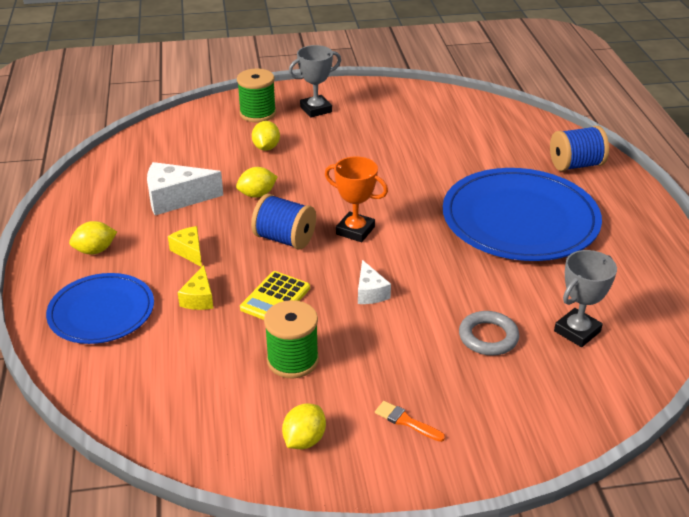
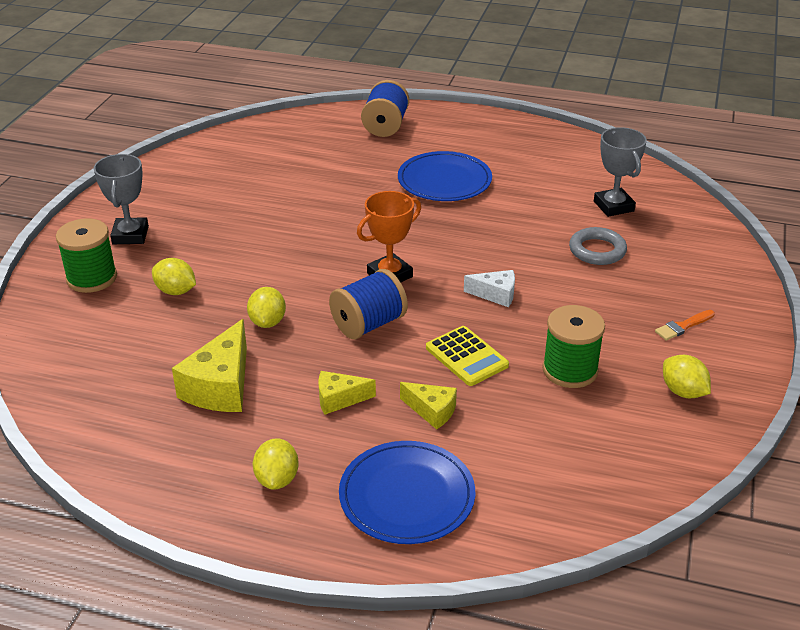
camera: 65 degrees left, 0 degrees up
(176, 198) = (220, 386): white cheese -> yellow cheese
(520, 219) = (444, 180): blue plate -> blue plate, size x0.59

